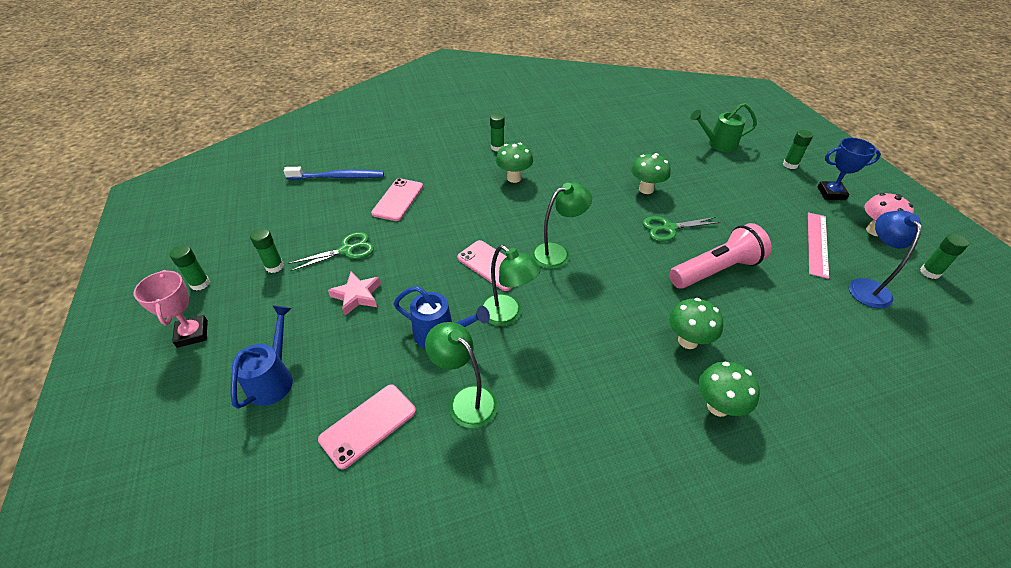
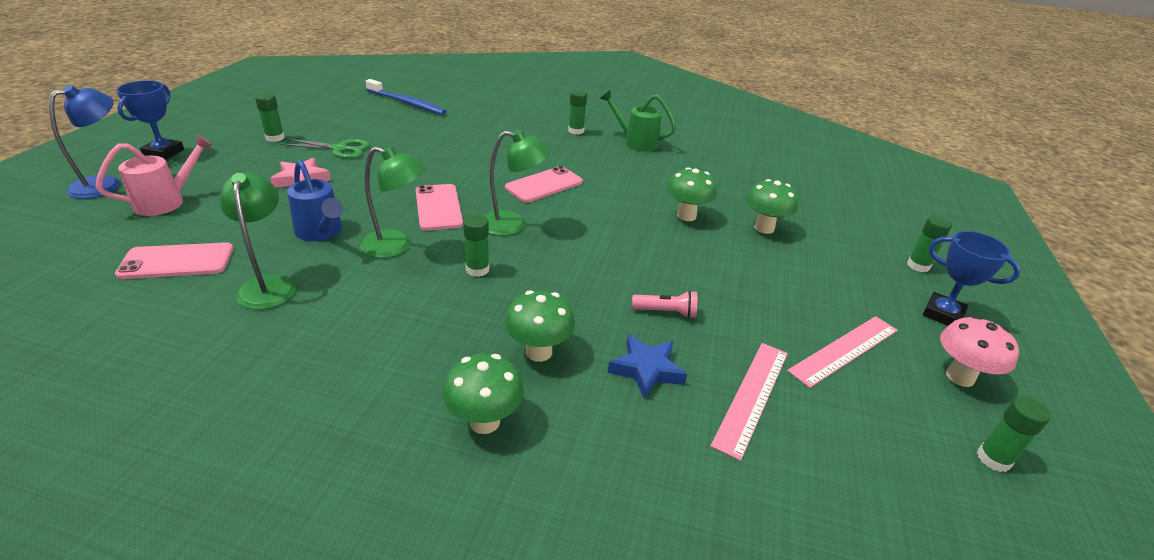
camera: 30 degrees right, 10 degrees down
(192, 334) = (163, 152): pink trophy -> blue trophy
(200, 284) = (214, 127): green glue stick -> green glue stick (477, 269)
(273, 379) = (166, 201): blue watering can -> pink watering can
(398, 200) = (431, 134): pink phone -> pink phone (544, 185)
(508, 315) = (396, 246): green lamp -> green lamp turned 60 degrees counterclockwise
(514, 178) = (557, 157): green mushroom -> green mushroom (764, 228)
(668, 228) = (663, 255): green scissors -> none
(716, 270) = (666, 312): pink flashlight -> pink flashlight, size x0.47
(718, 144) = (839, 213): green watering can -> green watering can (636, 142)
(750, 316) = (646, 369): none -> blue star
(812, 301) = (752, 396): none -> pink ruler
(866, 286) = (857, 422): blue lamp -> blue lamp (106, 184)

